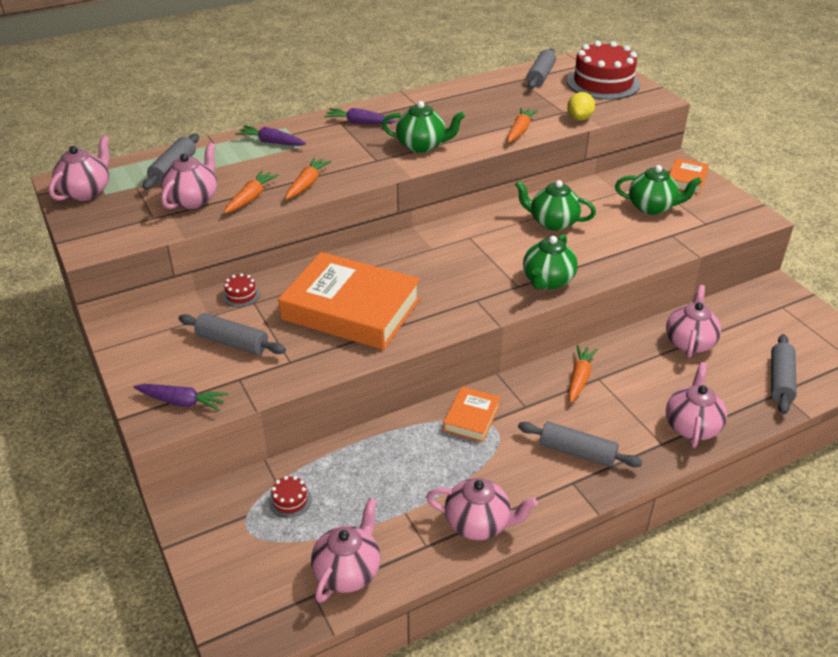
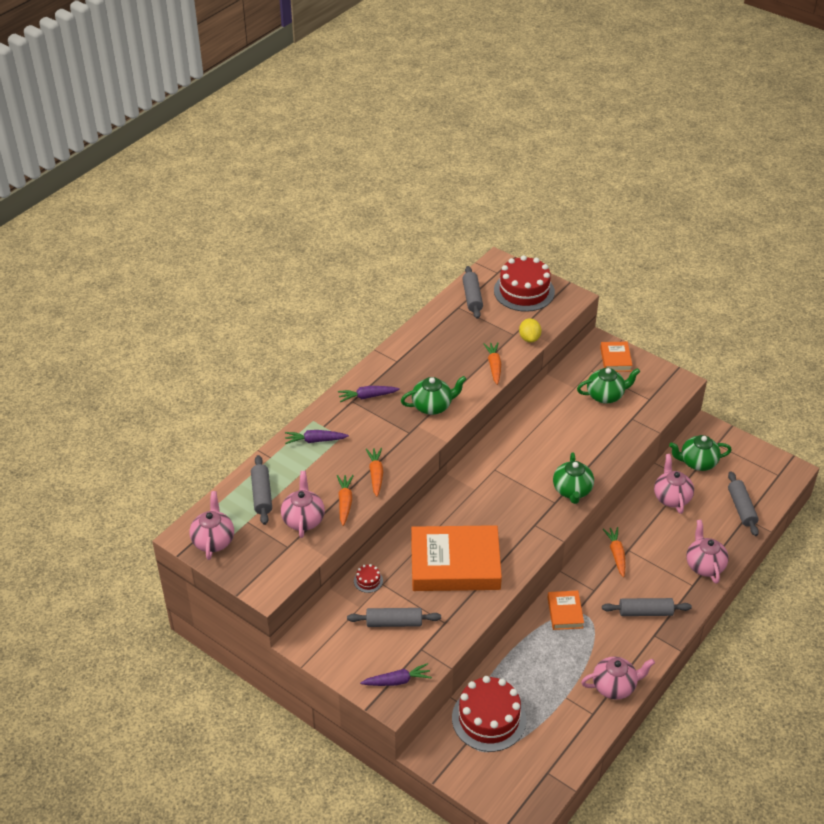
camera: 25 degrees left, 5 degrees up
(290, 500) = (489, 718): red cake -> red cake, size x2.45
(348, 571) = (557, 749): pink teapot -> none
(552, 222) = (545, 434): green teapot -> green teapot (697, 462)

